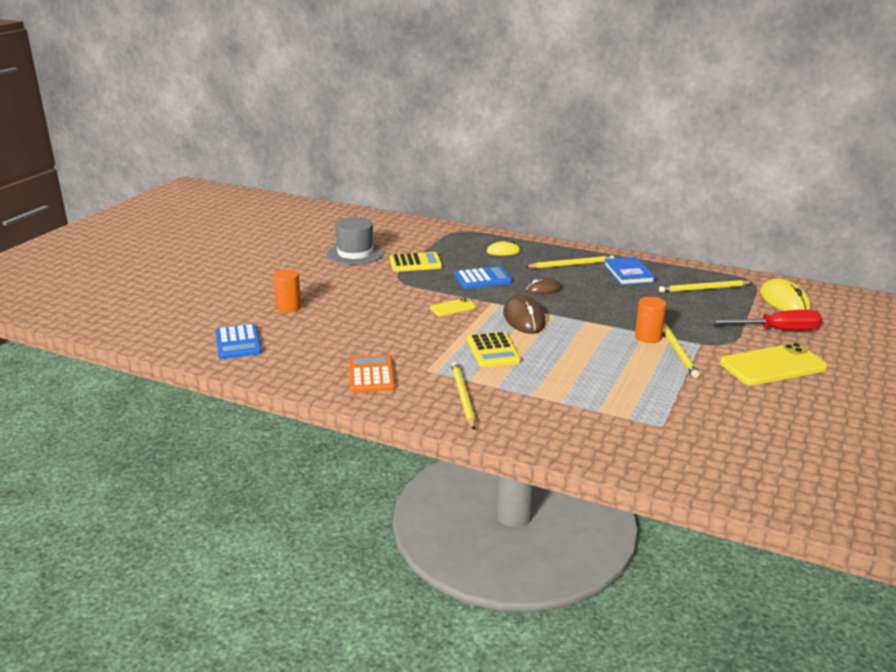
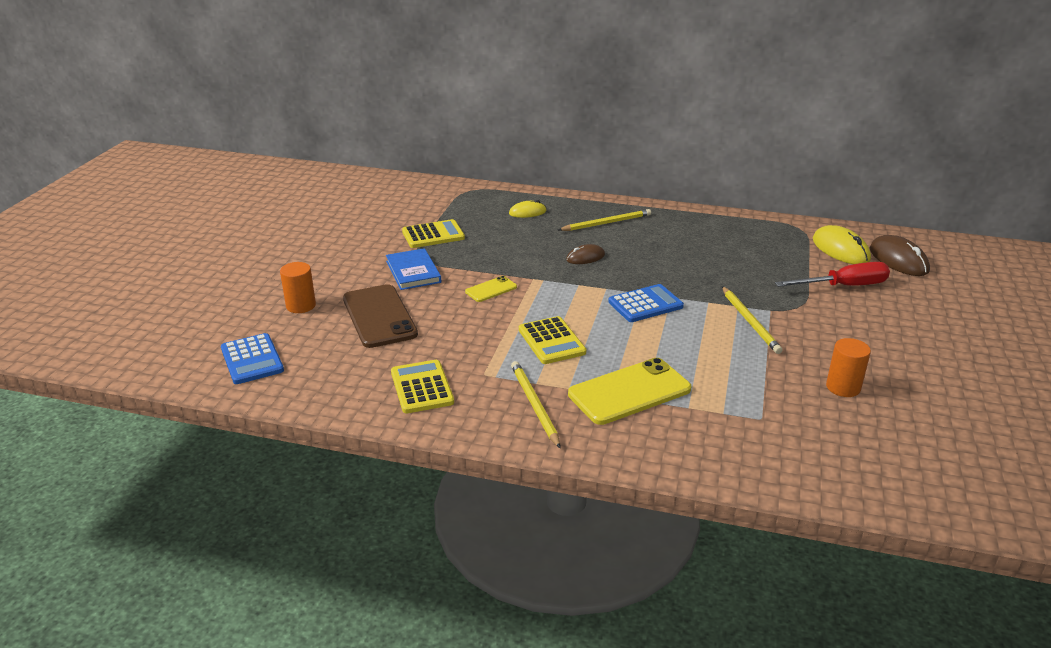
camera: 10 degrees left, 5 degrees up
(351, 320) = (379, 316): none -> brown phone
(355, 253) = (360, 228): grey hat -> none
(371, 375) = (422, 387): orange calculator -> yellow calculator
(483, 279) = (514, 249): blue calculator -> blue calculator (645, 304)
(524, 318) = (574, 296): brown mouse -> brown mouse (898, 260)
(628, 273) = (670, 229): blue book -> blue book (413, 272)
(648, 337) = (714, 307): orange cylinder -> orange cylinder (843, 387)
(703, 289) = (754, 242): yellow pencil -> none
(773, 365) = (852, 330): yellow phone -> yellow phone (629, 392)

